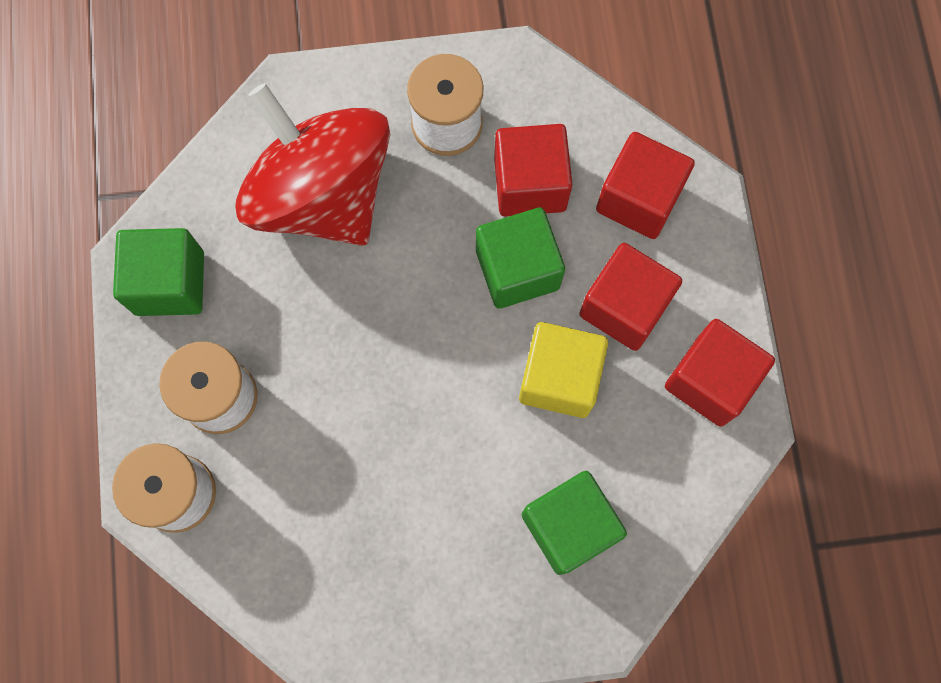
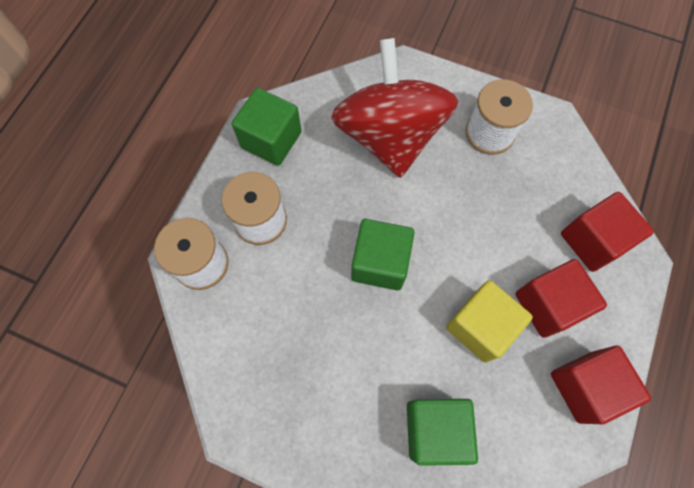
camera: 30 degrees right, 5 degrees down
(517, 269) = (488, 243): green cube -> green cube (380, 263)
(530, 184) = (524, 195): red cube -> none

